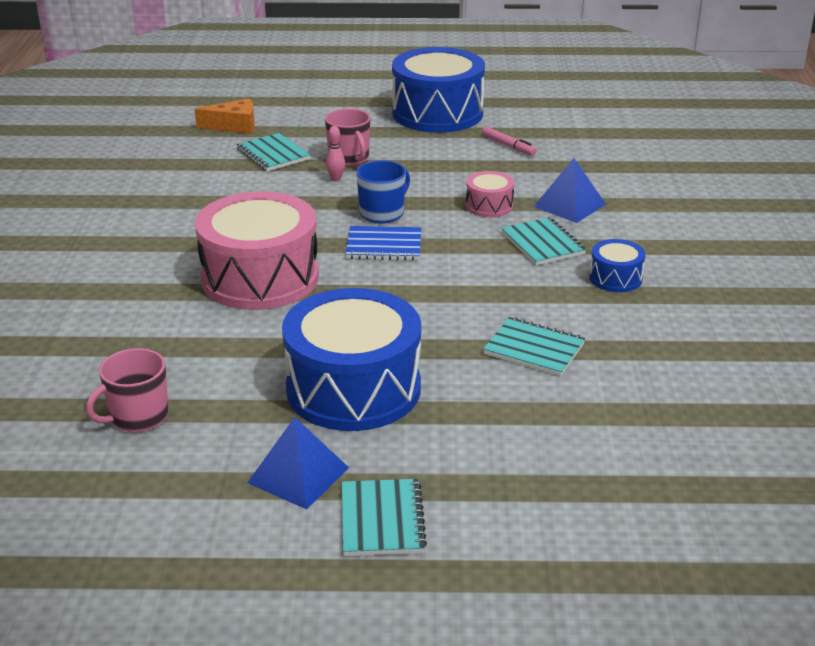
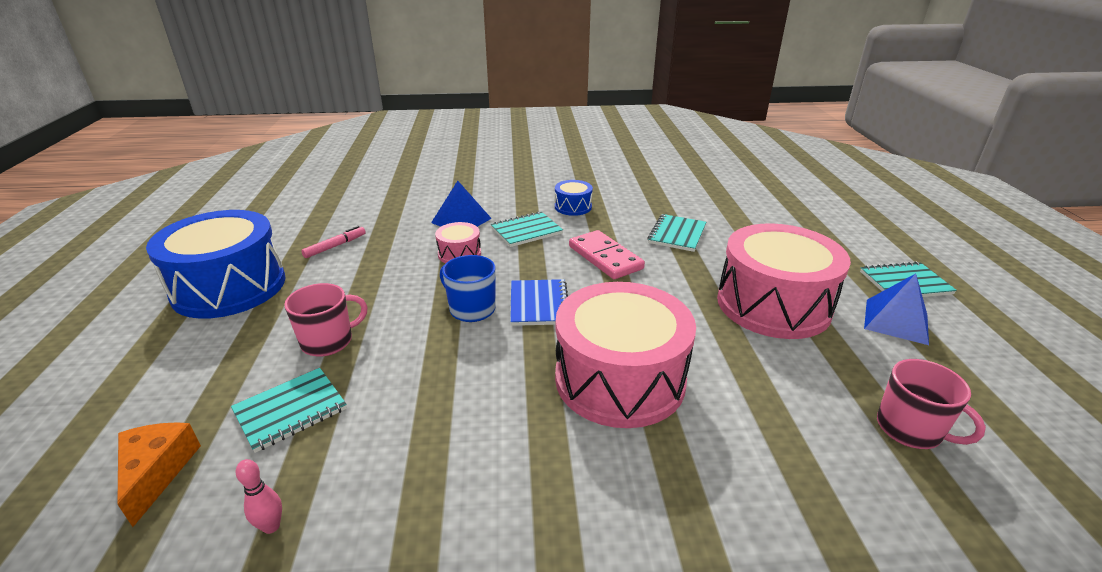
camera: 95 degrees left, 0 degrees up
(336, 179) = (383, 347): pink bowling pin -> pink bowling pin (271, 526)
(353, 389) = (773, 304): blue drum -> pink drum
(474, 289) = (605, 257): none -> pink domino

